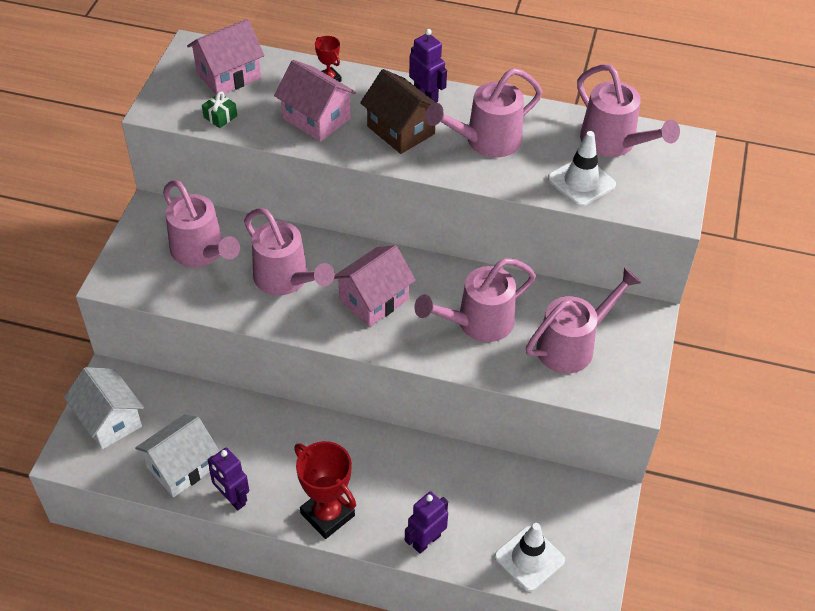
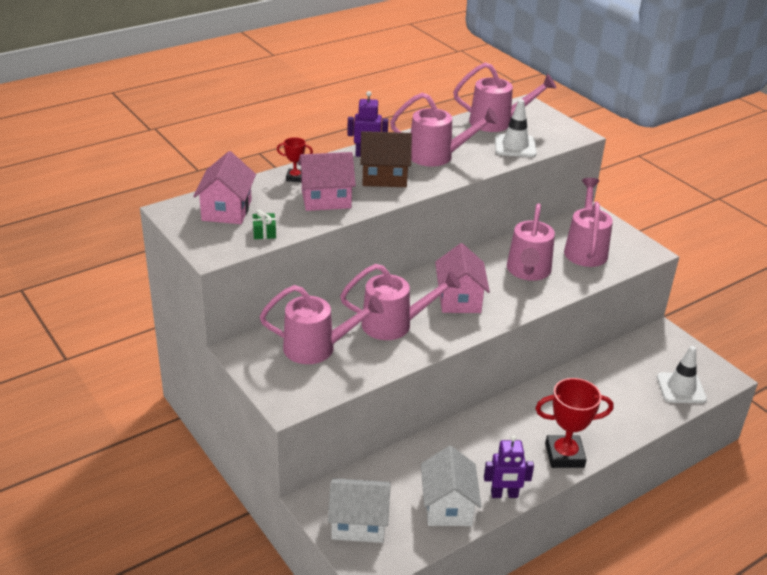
camera: 50 degrees left, 15 degrees down
(426, 541) = (628, 423): purple robot -> none
(486, 141) = (437, 156): pink watering can -> pink watering can turned 90 degrees counterclockwise

